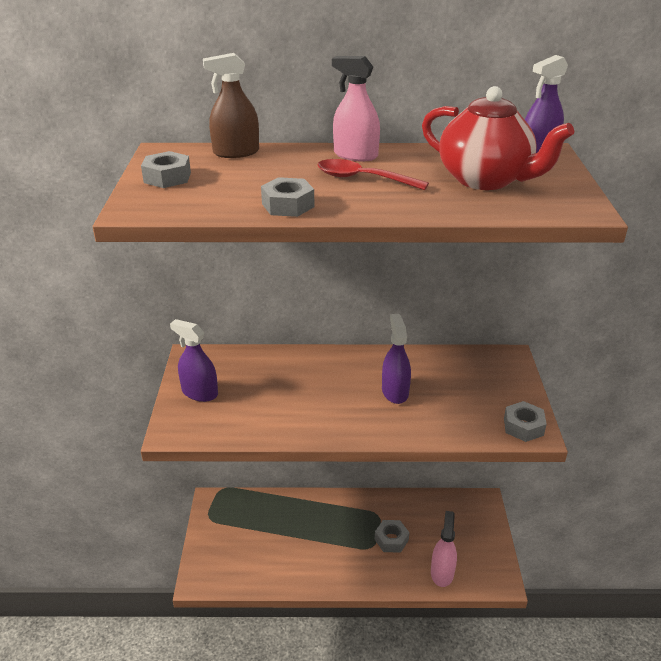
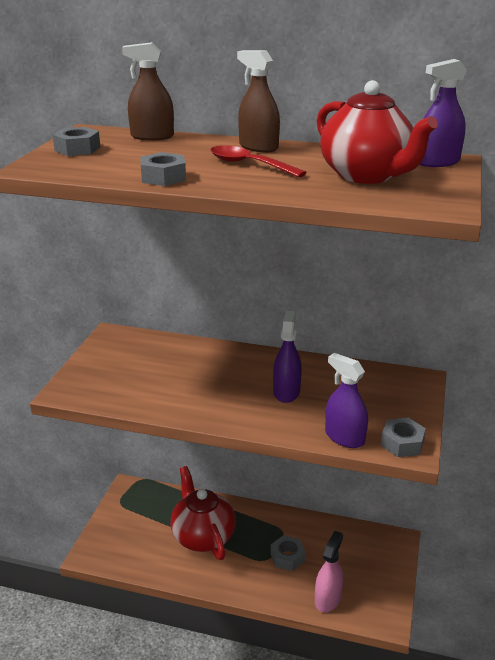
camera: 15 degrees right, 5 degrees down
(199, 392) = (104, 364): purple spray bottle -> purple spray bottle (344, 437)
(304, 536) = (202, 536): none -> red teapot
(355, 155) = (258, 147): pink spray bottle -> brown spray bottle

